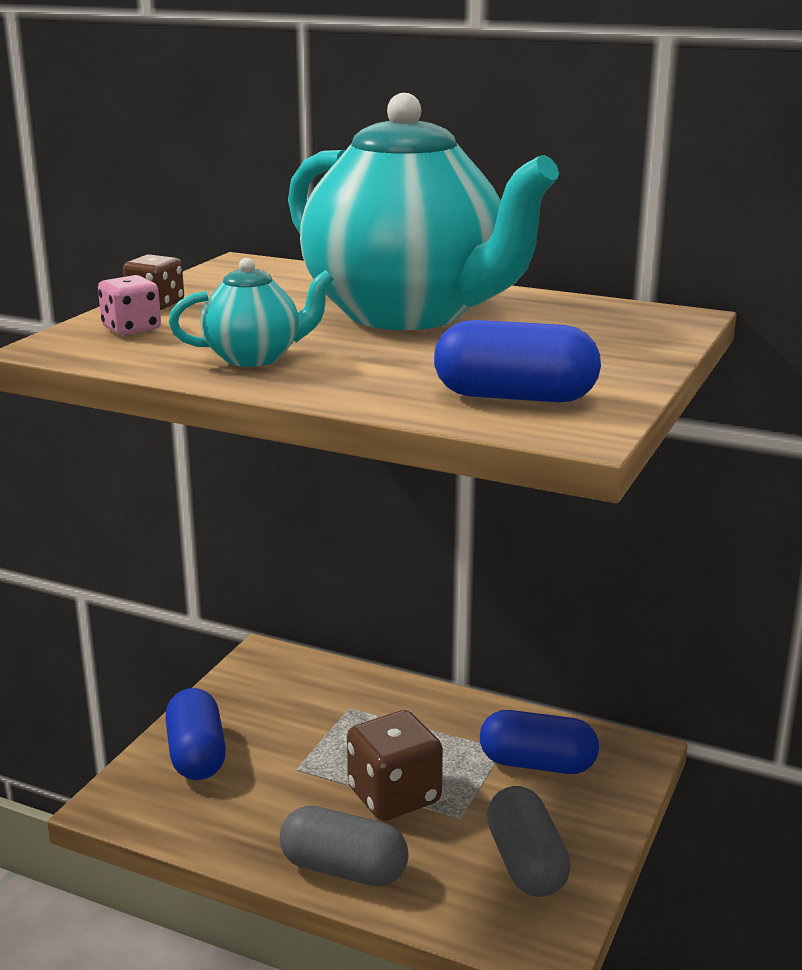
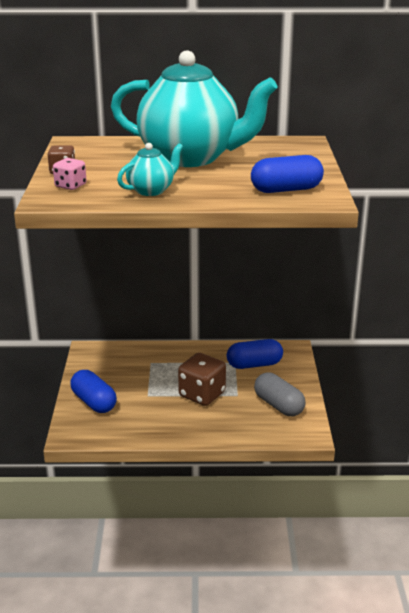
camera: 25 degrees left, 5 degrees up
(344, 869) = (203, 430): grey capsule -> none

